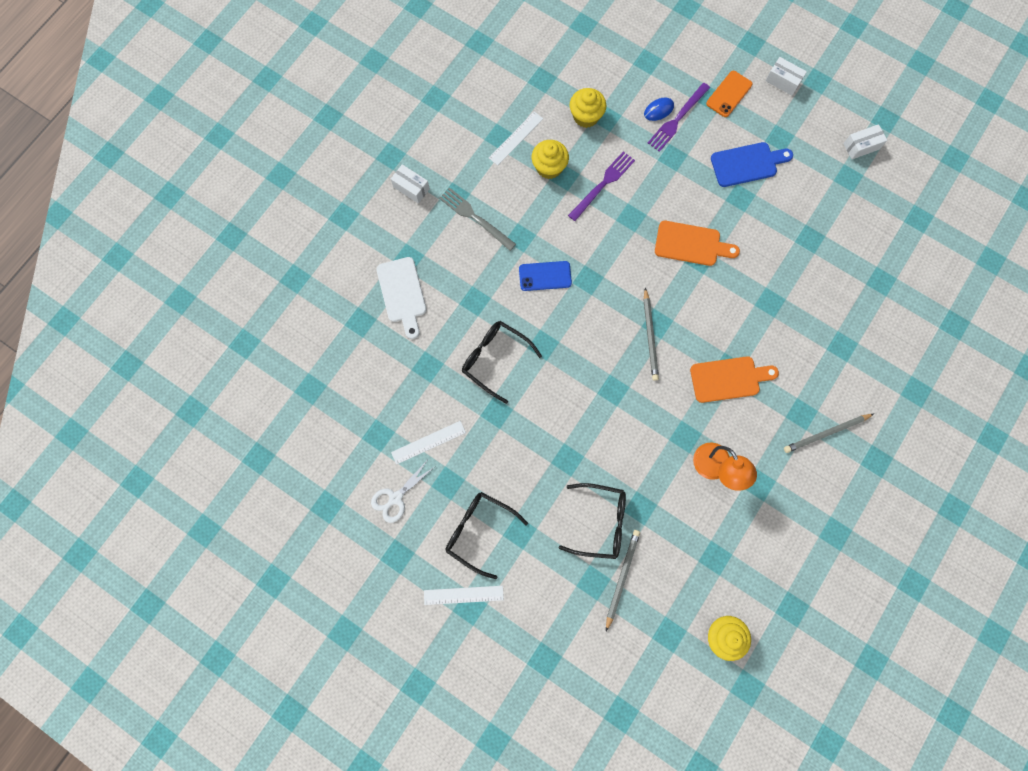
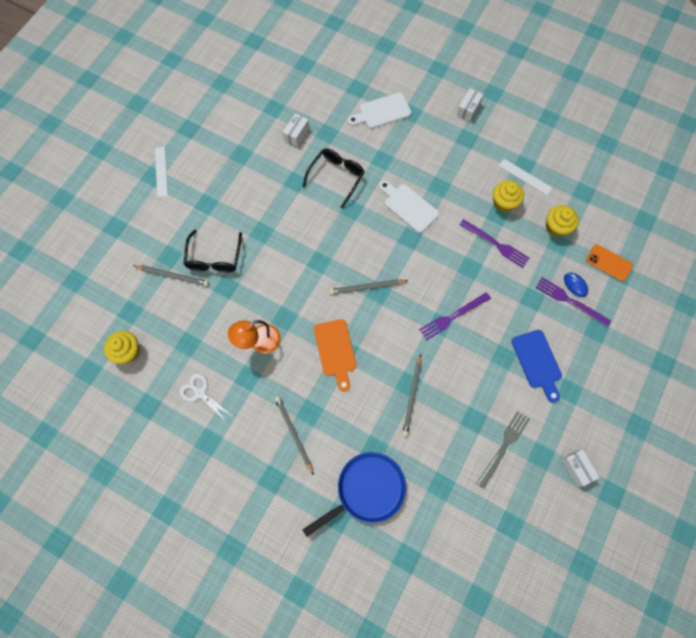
camera: 85 degrees right, 5 degrees down
(395, 498) = (228, 123): white scissors -> white scissors (200, 393)
(428, 442) = (270, 139): white ruler -> none
(475, 218) = (450, 154): grey fork -> grey fork (504, 446)
(480, 531) = (206, 178): black glasses -> none
(545, 276) = (408, 206): blue phone -> white cutting board
(691, 244) = (452, 316): orange cutting board -> purple fork
(729, 94) = (605, 344): orange phone -> orange phone (609, 263)
(782, 81) = (629, 393): white box -> white box (296, 134)
(784, 299) = (412, 396): none -> grey pencil
(887, 358) = (367, 490): none -> blue pan

